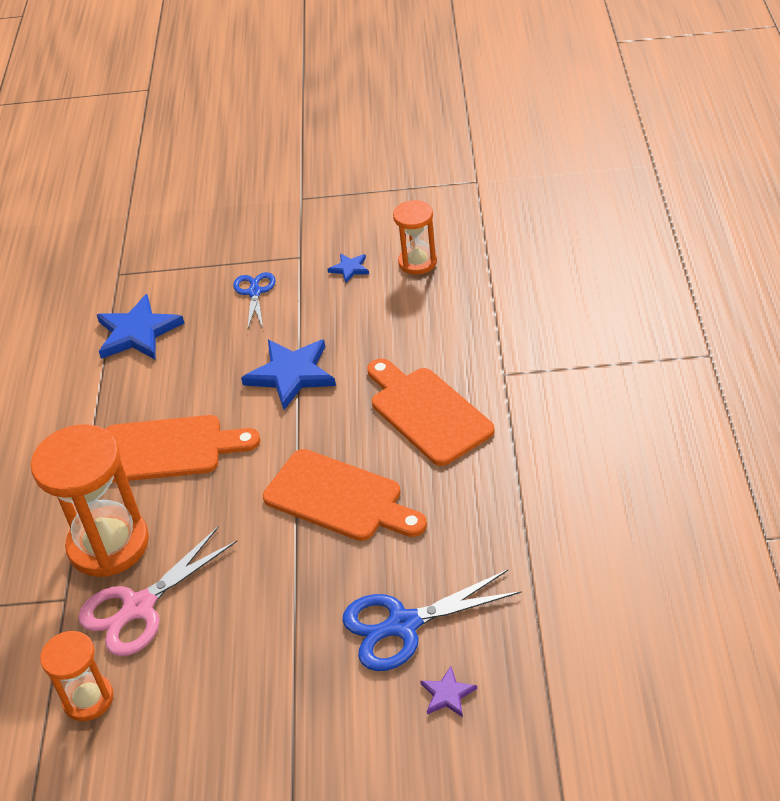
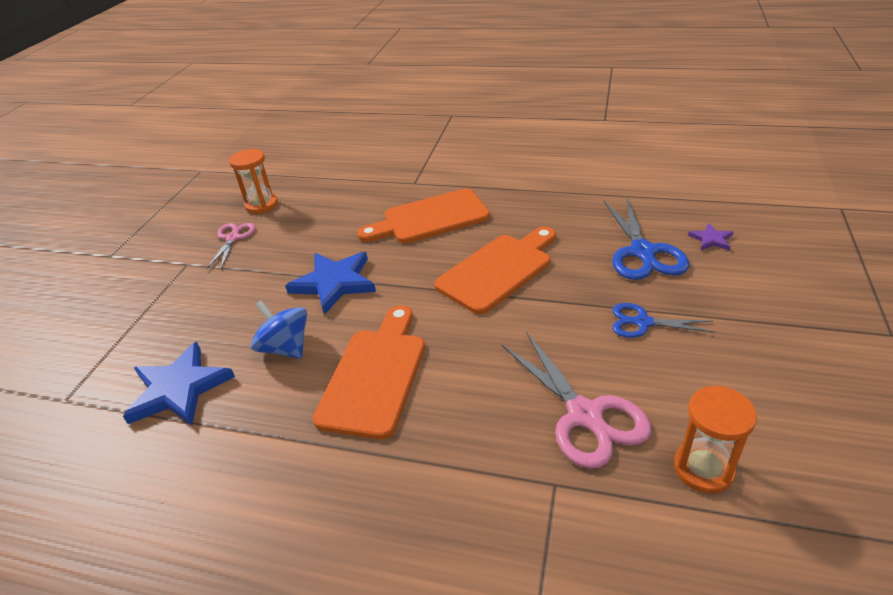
camera: 75 degrees left, 5 degrees down
(108, 544) = (488, 436): orange hourglass -> none
(194, 377) = (286, 347): none -> blue spinning top
(254, 292) = (205, 296): blue scissors -> blue scissors (643, 322)
(349, 269) = (233, 238): blue star -> pink scissors

